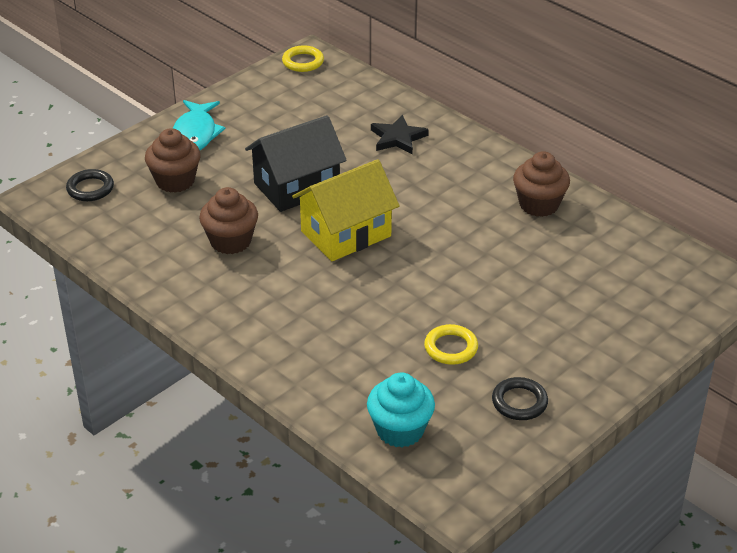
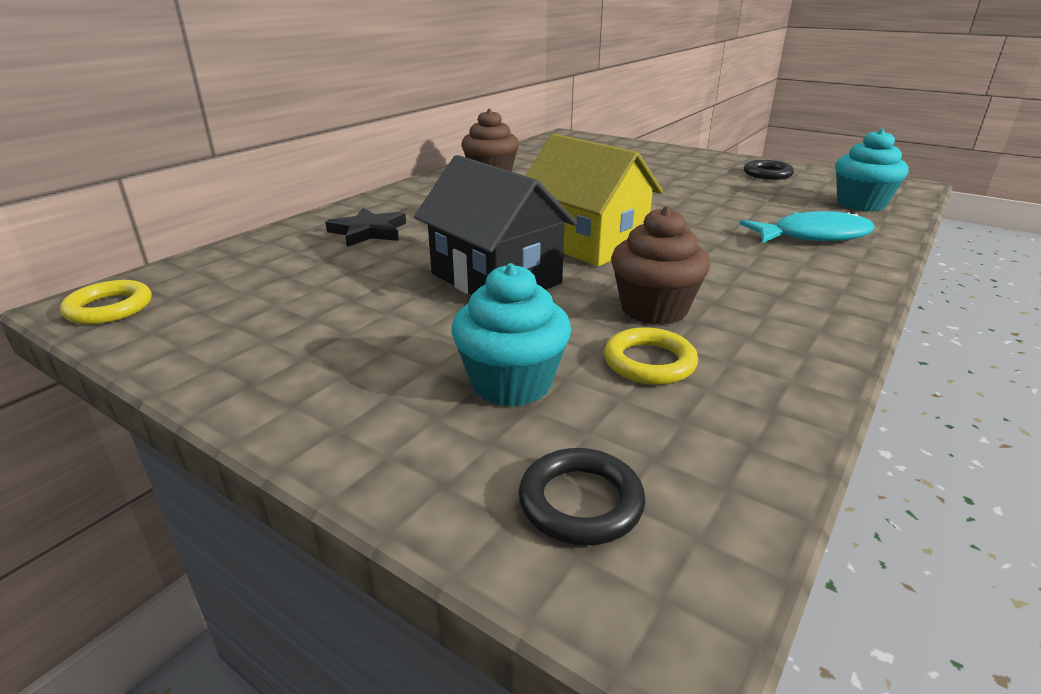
camera: 100 degrees left, 10 degrees down
(175, 181) = (511, 383): brown cupcake -> turquoise cupcake
(195, 134) = (340, 385): turquoise fish -> turquoise fish (813, 236)
(451, 348) = (730, 194): yellow ring -> yellow ring (649, 362)

